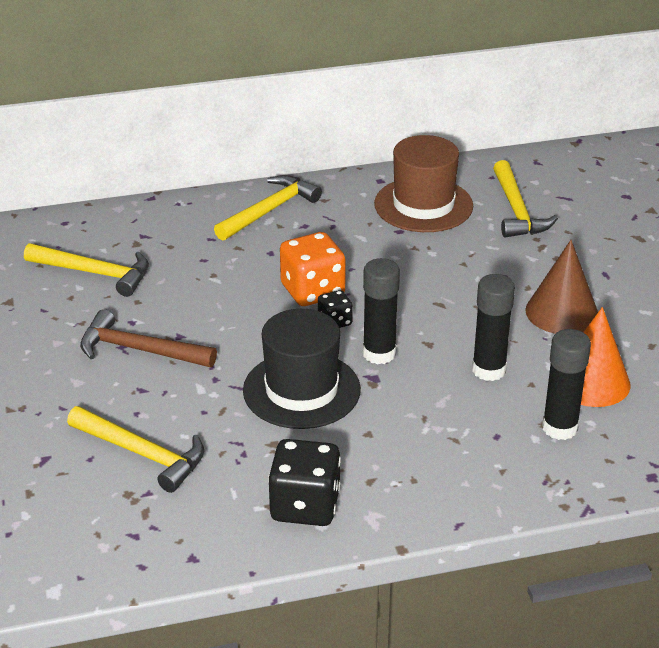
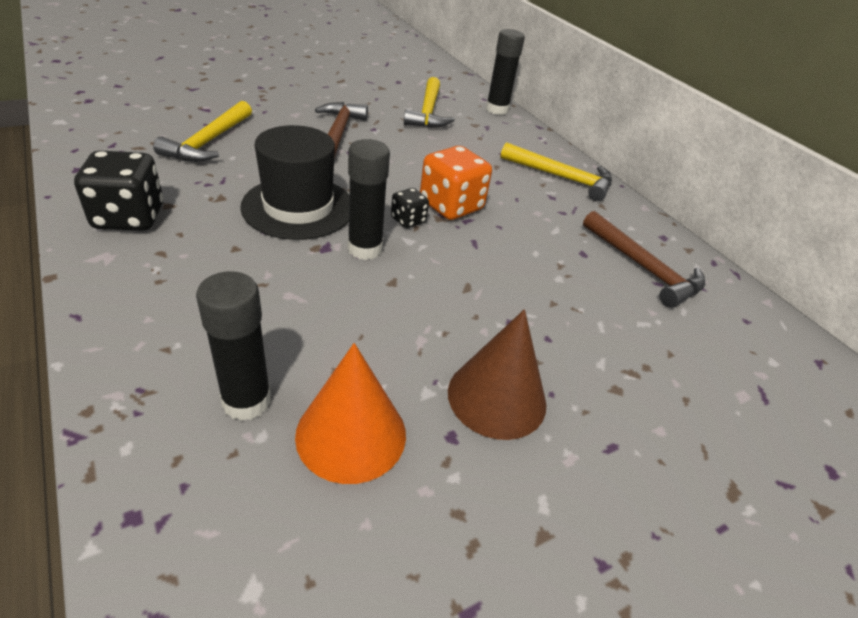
camera: 70 degrees right, 5 degrees up
(423, 205) = (643, 268): brown hat -> brown hammer
(489, 370) = (355, 330): black glue stick -> black glue stick (497, 110)
(516, 210) = (693, 345): yellow hammer -> none

